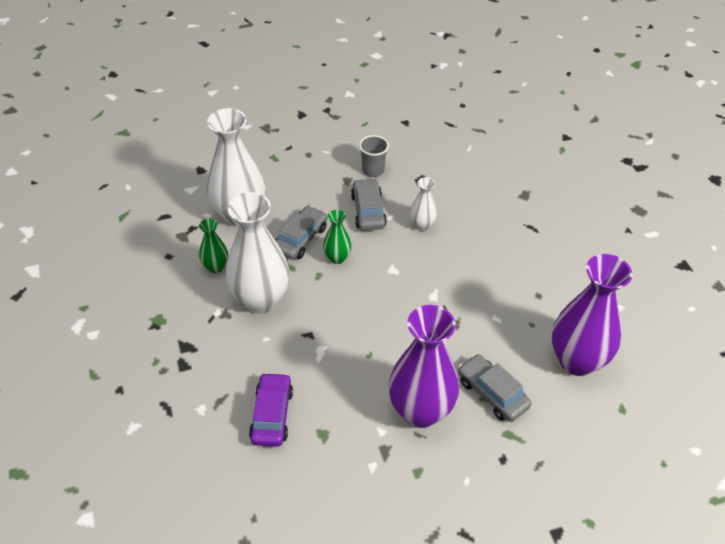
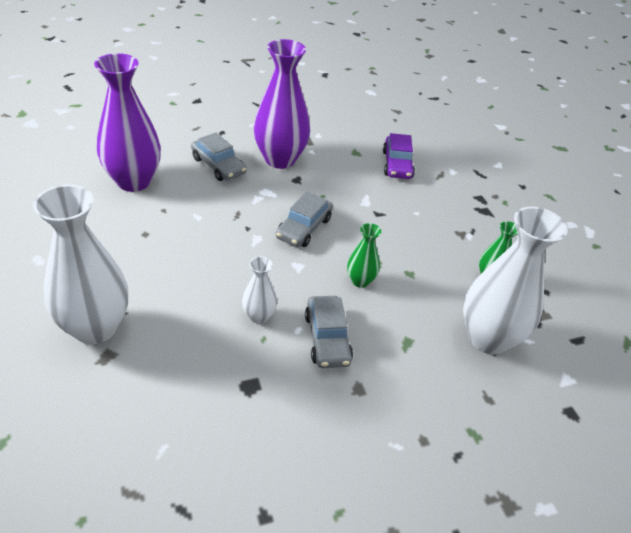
camera: 175 degrees right, 5 degrees down
(261, 300) = (431, 244): white vase -> white vase (95, 327)
(300, 239) = (406, 304): grey car -> grey car (304, 228)
(373, 170) = (322, 405): grey cup -> none

